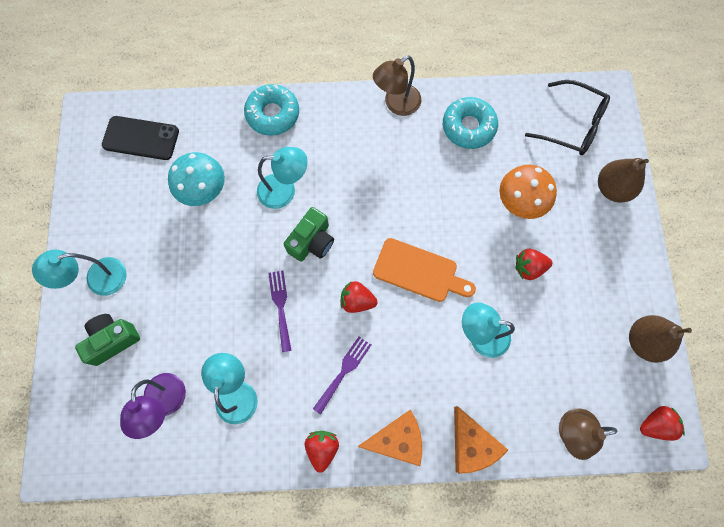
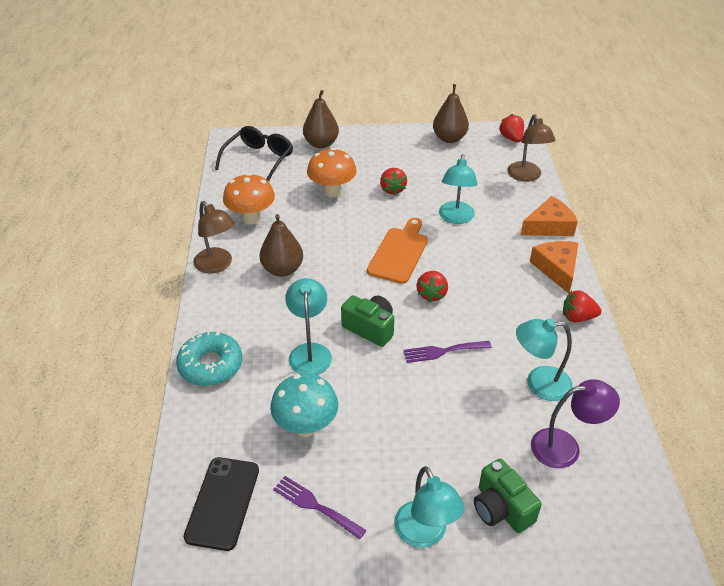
camera: 90 degrees left, 30 degrees down
(344, 371) = (502, 303): purple fork -> purple fork (315, 506)
(391, 161) = (282, 269): none -> brown pear
(468, 127) = (251, 218): turquoise donut -> orange mushroom

